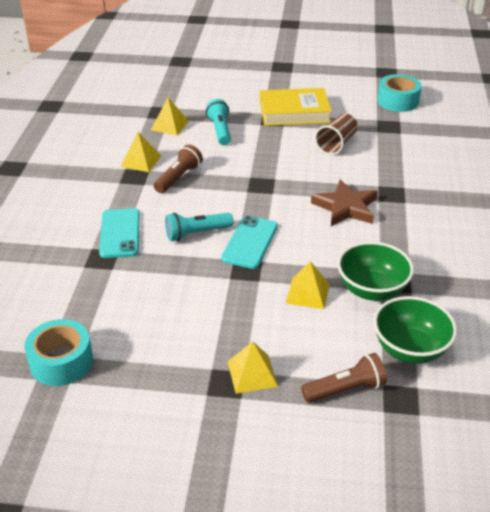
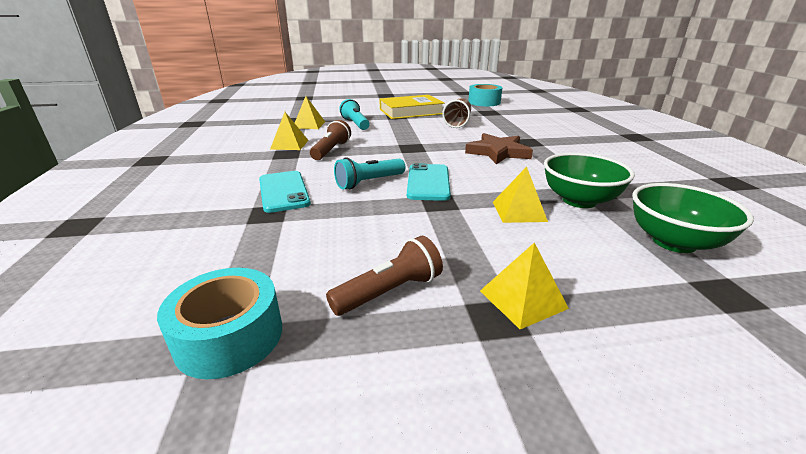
camera: 15 degrees left, 10 degrees down
(345, 389) = (653, 295): brown flashlight -> brown flashlight (389, 291)

